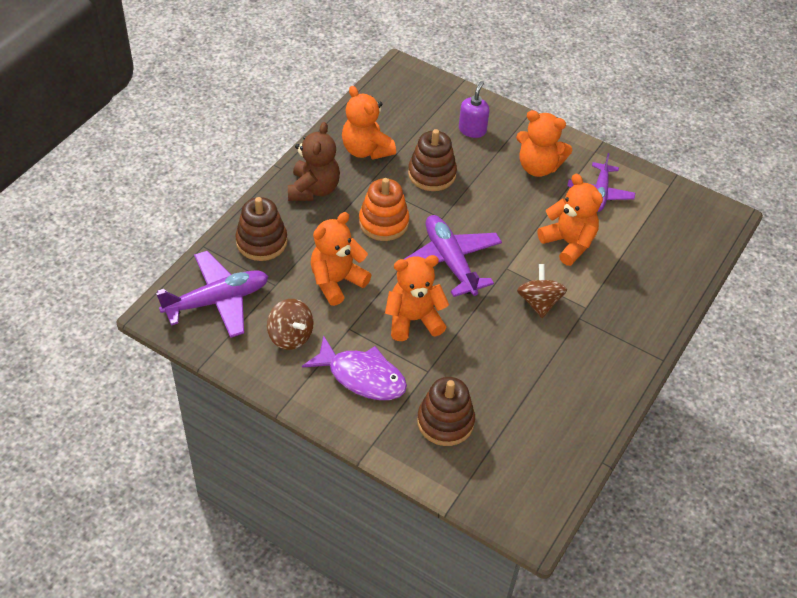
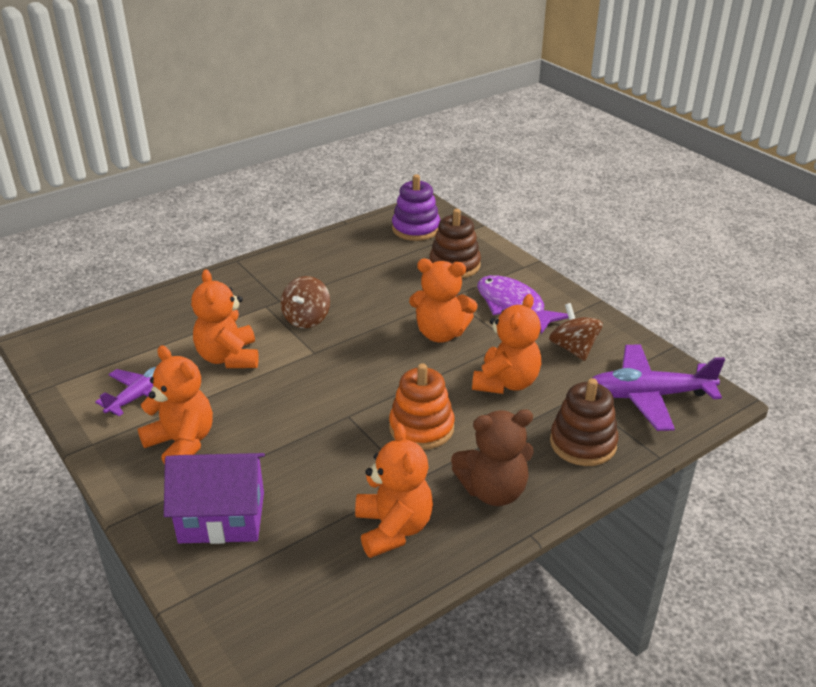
camera: 155 degrees left, 15 degrees down
(313, 189) = (493, 491): brown teddy bear -> brown teddy bear turned 135 degrees counterclockwise
(336, 281) = (506, 383): orange teddy bear -> orange teddy bear turned 45 degrees counterclockwise
(432, 174) = (324, 470): brown stacking toy -> none
(450, 261) = (370, 371): purple plane -> none
(472, 130) = (222, 517): purple soap dispenser -> purple house
(519, 476) = (416, 229): none -> purple stacking toy

